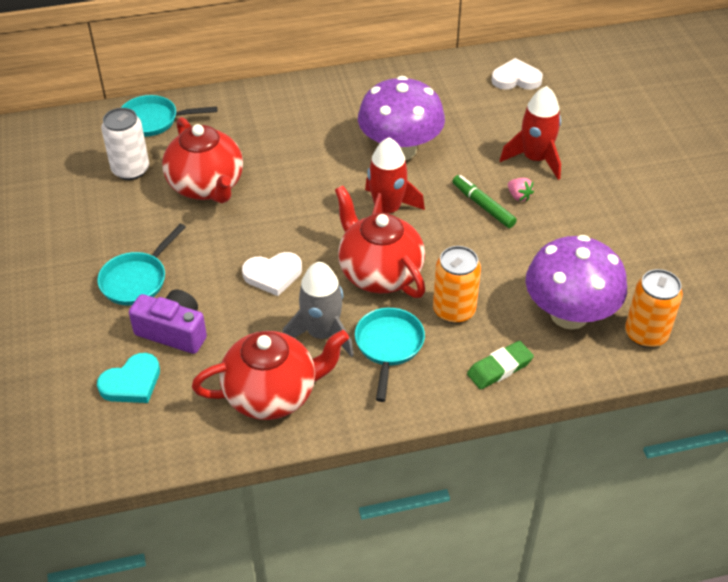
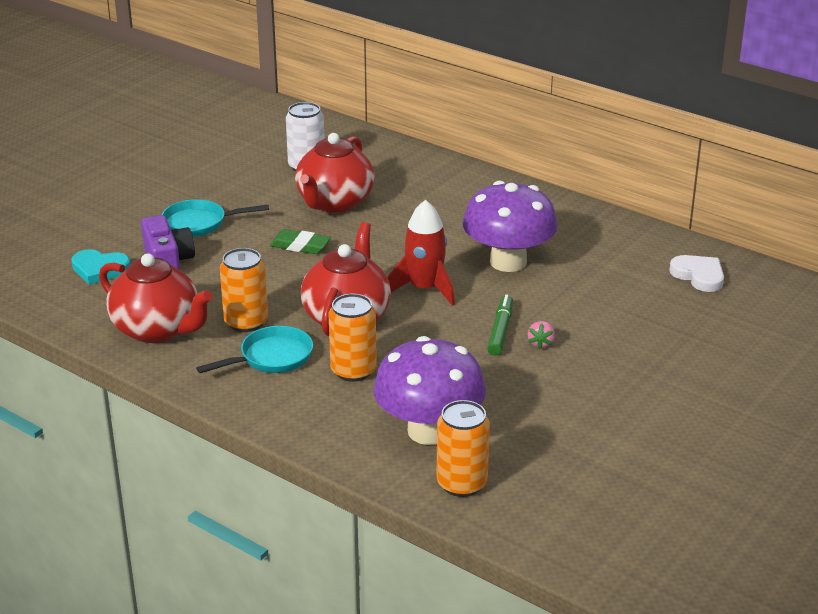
camera: 50 degrees right, 15 degrees down
(153, 120) = (372, 149): turquoise pan -> none
(273, 275) = (279, 273): white heart -> none
(322, 334) = (246, 322): grey rocket -> orange can
(499, 368) = (316, 421): green eraser -> green eraser (300, 246)
(535, 159) = (604, 331): red rocket -> none

